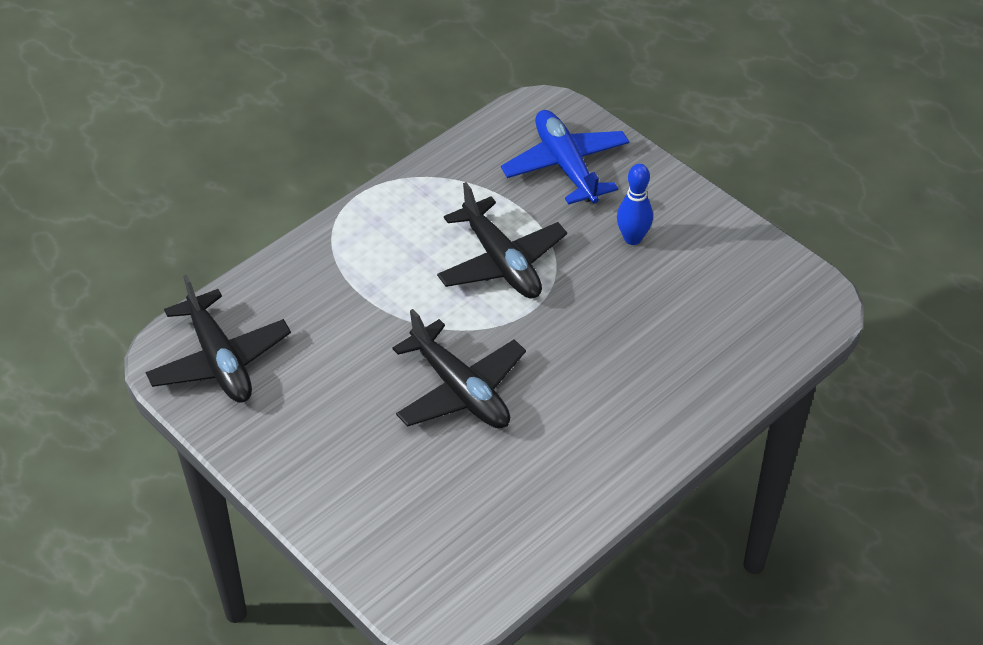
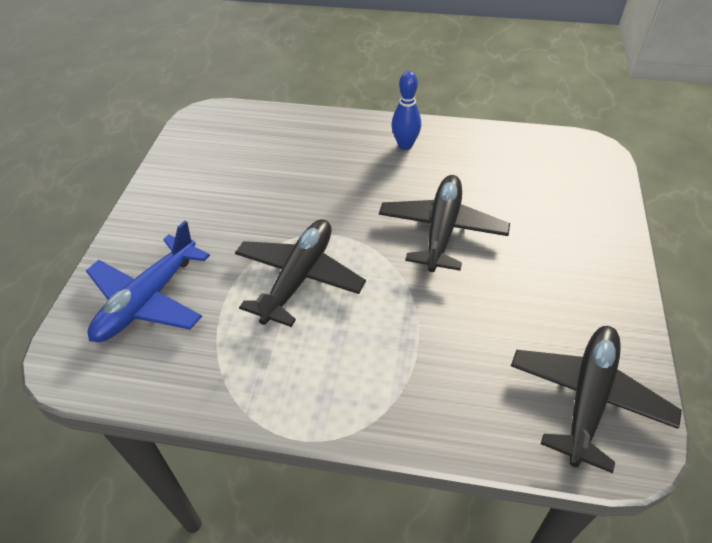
camera: 125 degrees left, 0 degrees up
(632, 238) = (210, 219): blue bowling pin -> blue bowling pin (405, 145)

